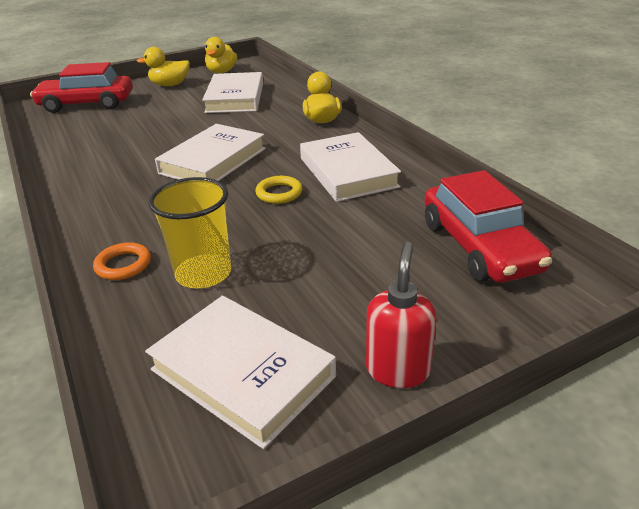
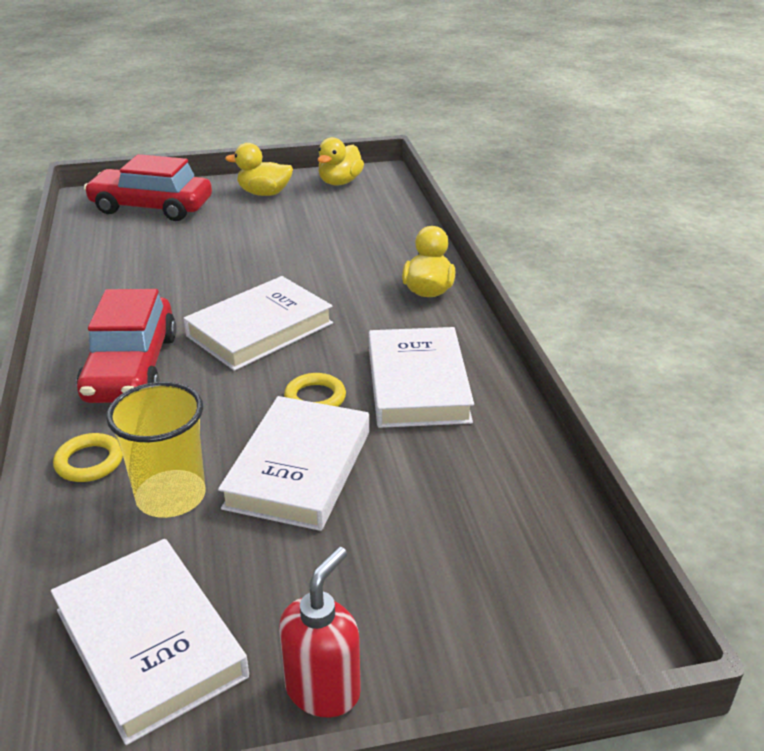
camera: 15 degrees right, 0 degrees up
(123, 265) = (89, 462): orange ring -> yellow ring
(235, 98) = (335, 231): white book -> white book (298, 469)
(479, 247) = (522, 541): red car -> red car (131, 367)

